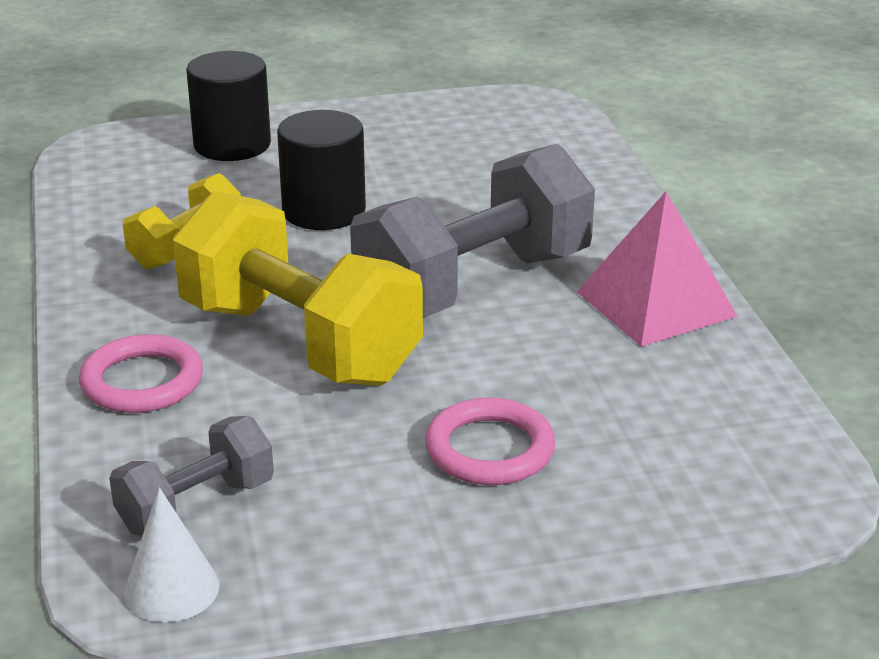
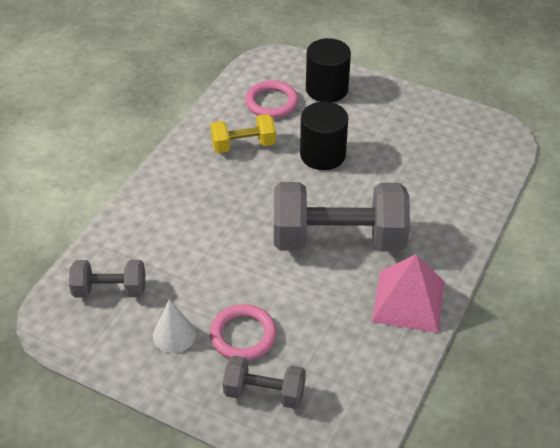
camera: 40 degrees right, 15 degrees up
(142, 381) = (153, 213): pink ring -> pink ring (271, 102)
(171, 589) = (64, 323): white cone -> white cone (174, 335)
(299, 342) = (231, 228): yellow dumbbell -> none
(613, 495) = (264, 393): none -> grey dumbbell

